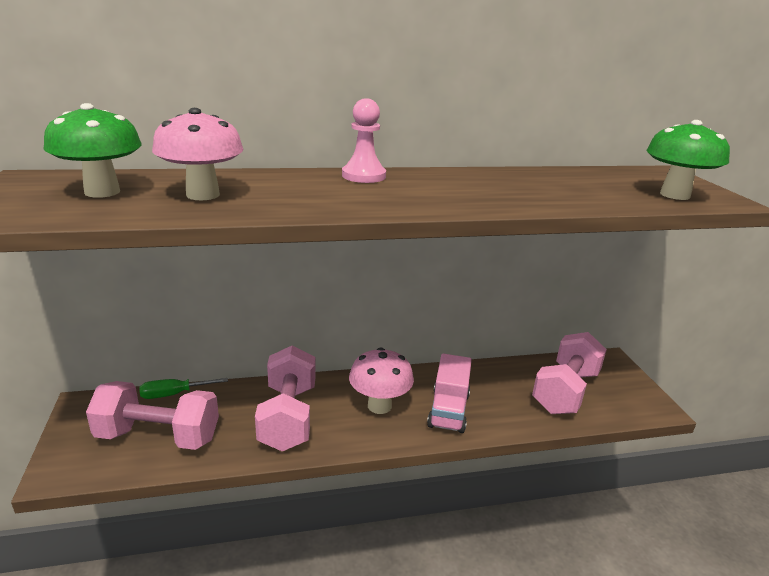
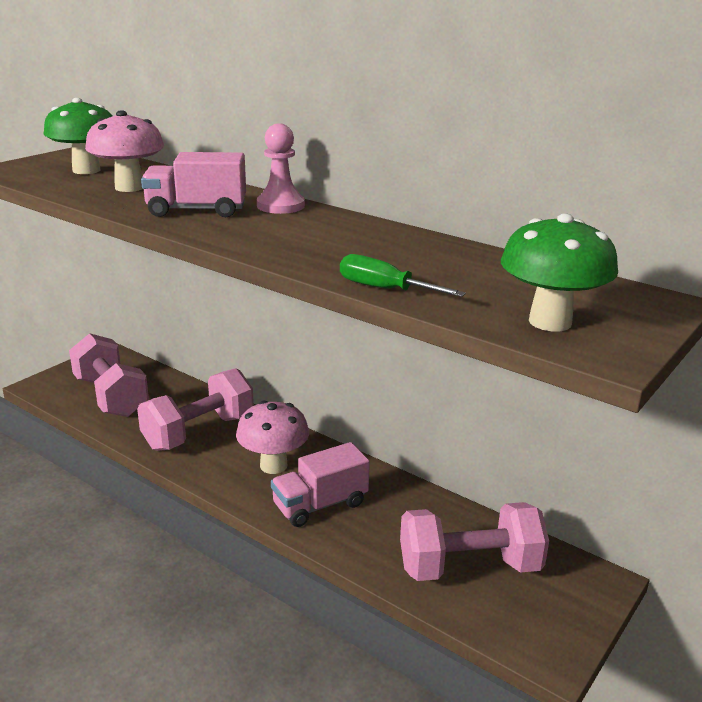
camera: 50 degrees right, 0 degrees up
(174, 394) = (162, 376): green screwdriver -> green screwdriver (385, 289)
(322, 196) = (197, 210): none -> pink truck

